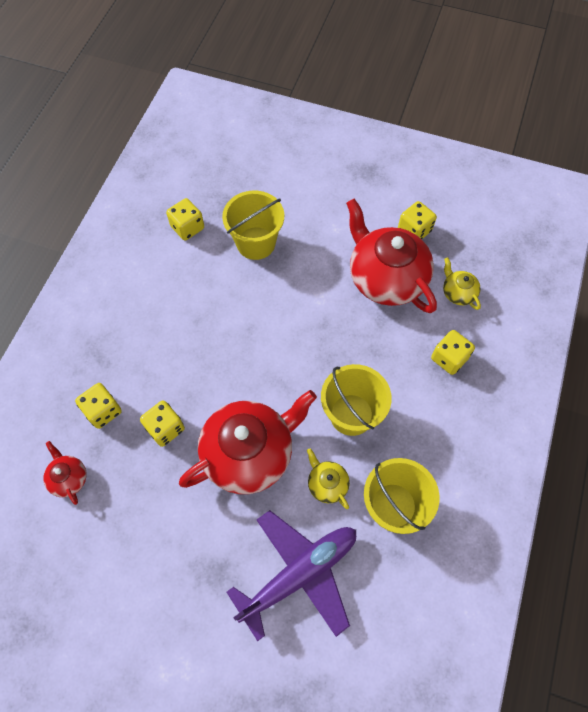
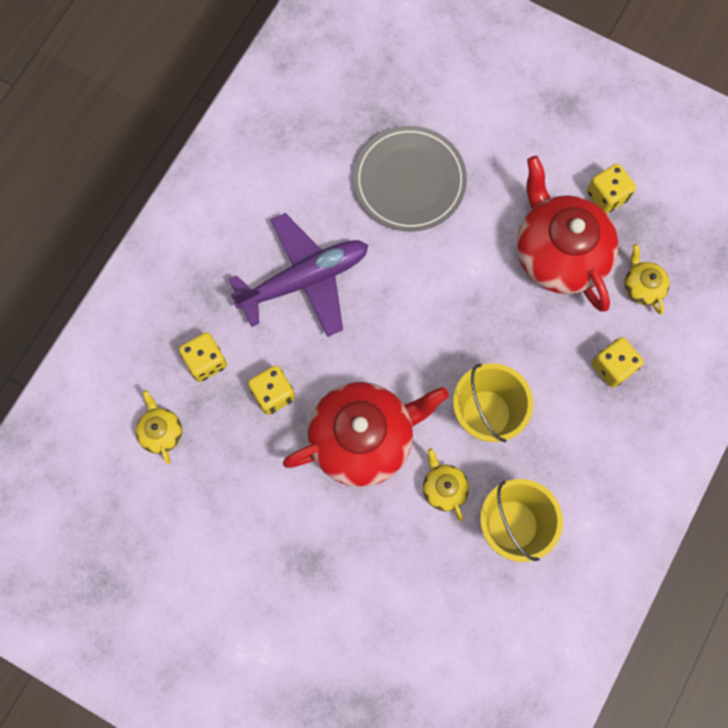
camera: 10 degrees right, 10 degrees up
(68, 478) = (161, 432): red teapot -> yellow teapot
(187, 227) = (329, 147): yellow dice -> none
(256, 243) = (409, 181): yellow bucket -> grey plate
(299, 573) = (397, 579): purple plane -> purple plane (305, 279)

